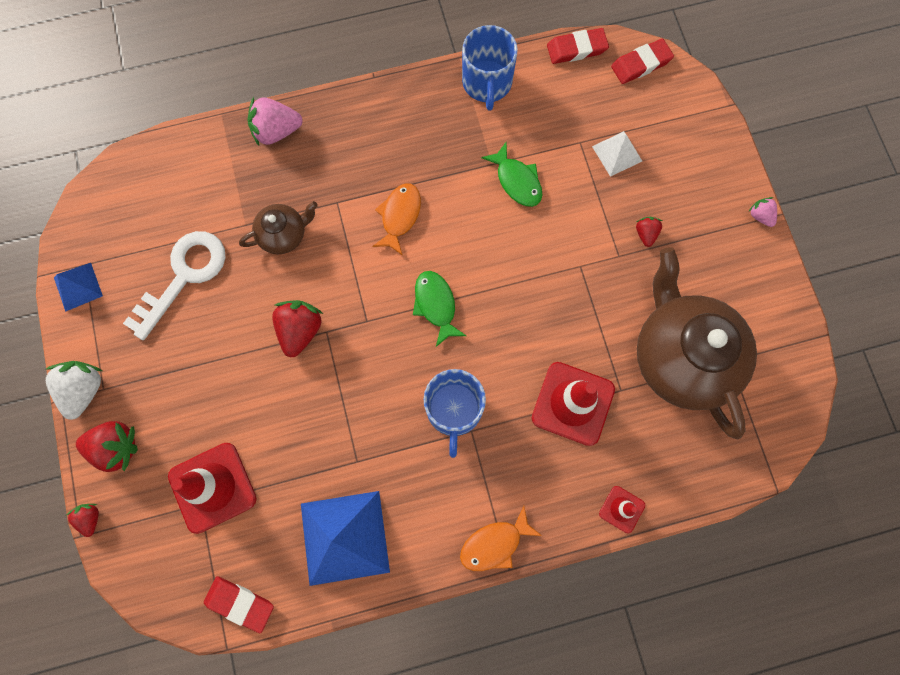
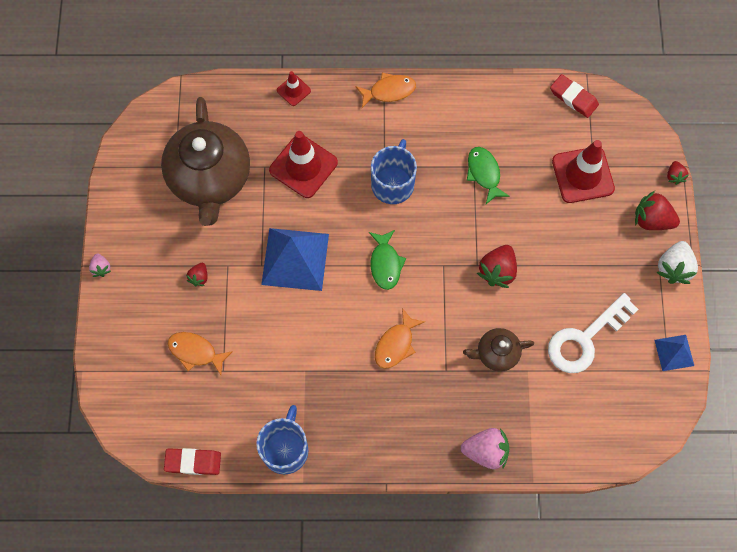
camera: 165 degrees left, 5 degrees down
(344, 537) = (493, 120): blue pyramid -> blue pyramid (295, 259)
(517, 181) = (288, 349): green fish -> green fish (484, 173)
(617, 153) = (195, 352): white pyramid -> orange fish
(641, 64) = (141, 431): red eraser -> none

